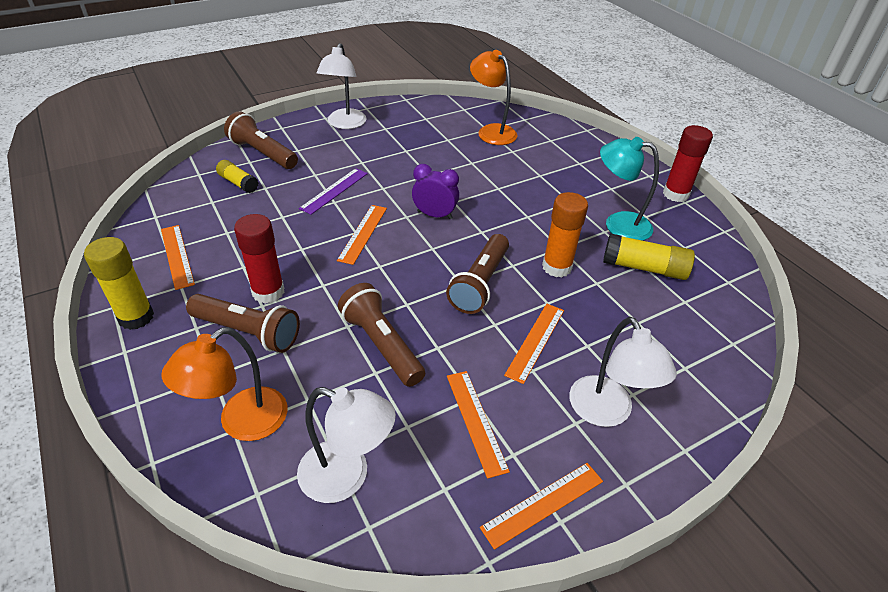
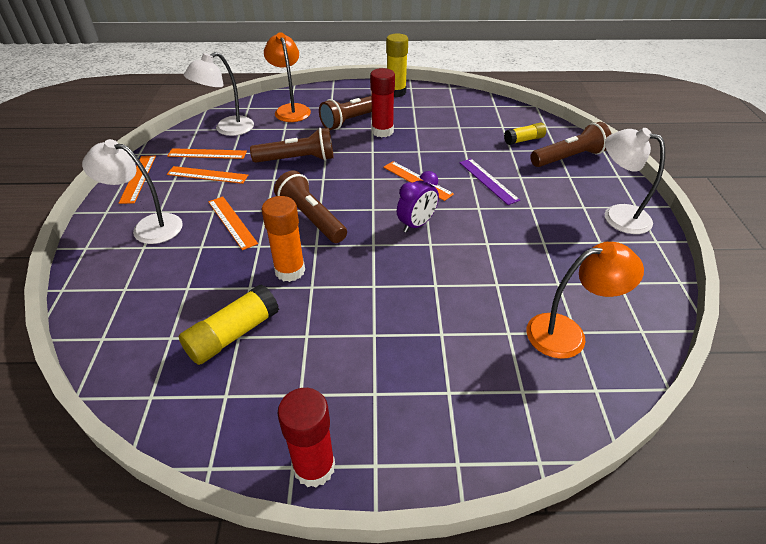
camera: 120 degrees right, 0 degrees up
(177, 256) = (444, 108): orange ruler -> orange ruler (207, 154)
(618, 224) = (307, 355): turquoise lamp -> none

